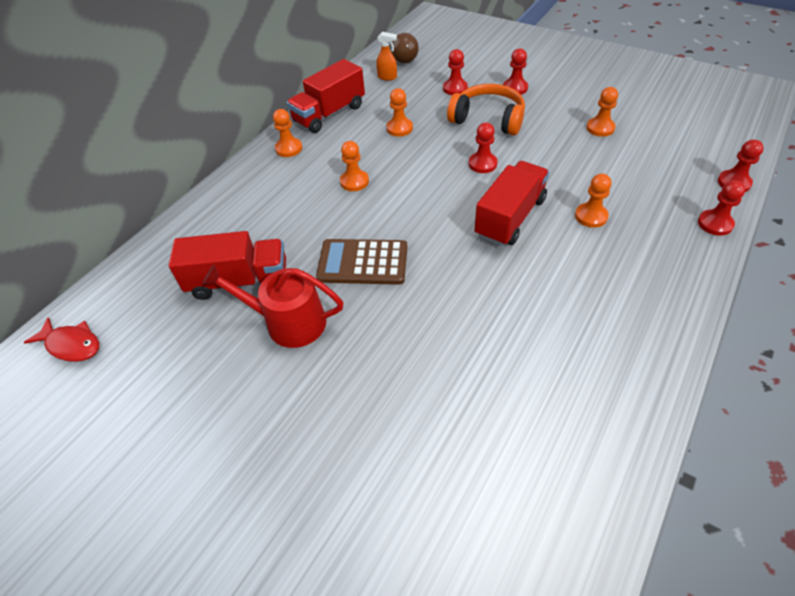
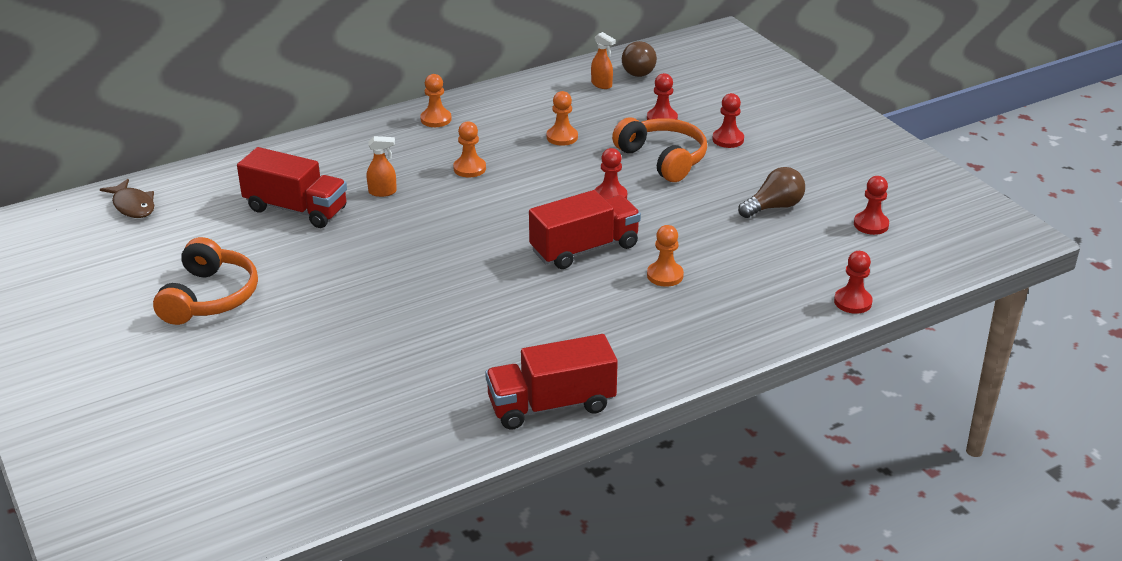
camera: 25 degrees right, 15 degrees down
(71, 345) = (133, 205): red fish -> brown fish
(230, 420) = (210, 297): none -> orange headphones
(288, 322) = (309, 252): red watering can -> none
(302, 232) = (383, 192): none -> orange spray bottle
(329, 114) = (505, 101): red truck -> red truck (551, 405)
(363, 262) = (412, 234): brown calculator -> none
(600, 128) = (774, 207): orange pawn -> brown light bulb
(715, 224) = (782, 326): red pawn -> red pawn (871, 224)

